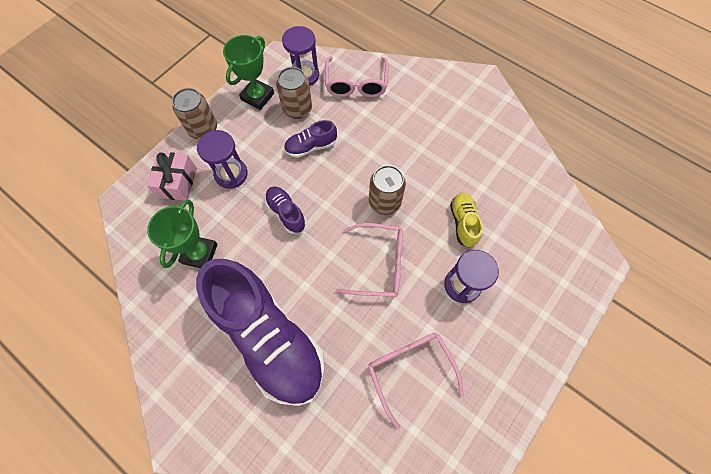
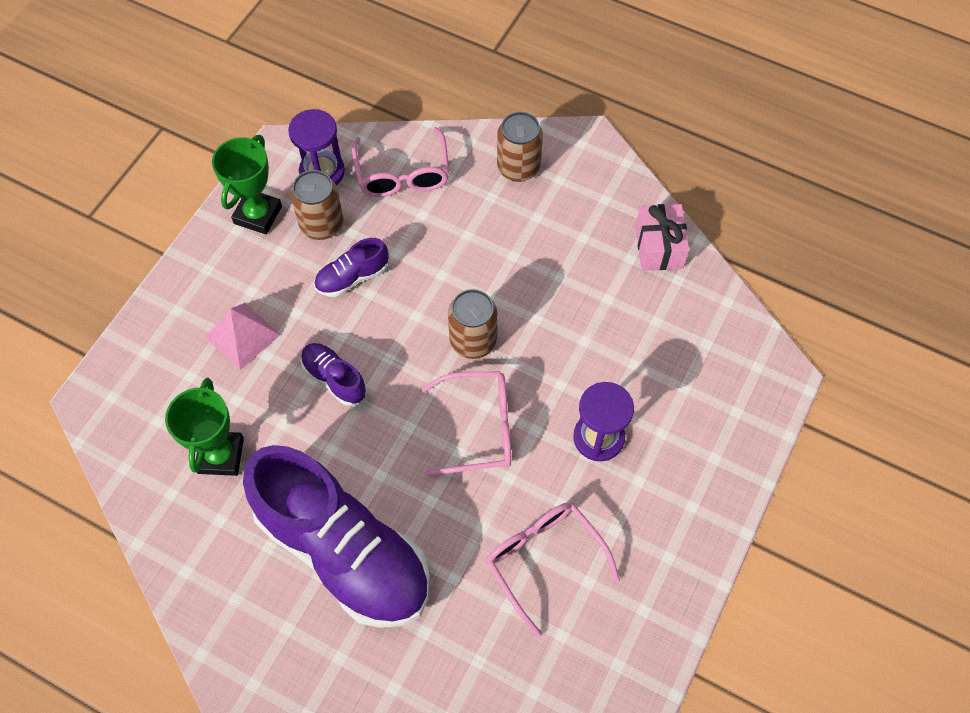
camera: 10 degrees left, 5 degrees down
(178, 182) = (165, 360): pink gift -> pink gift (659, 247)
(203, 129) = (186, 276): brown can -> brown can (518, 167)
(231, 174) = (242, 336): purple hourglass -> pink pyramid
(463, 223) = (588, 352): yellow shoe -> none

